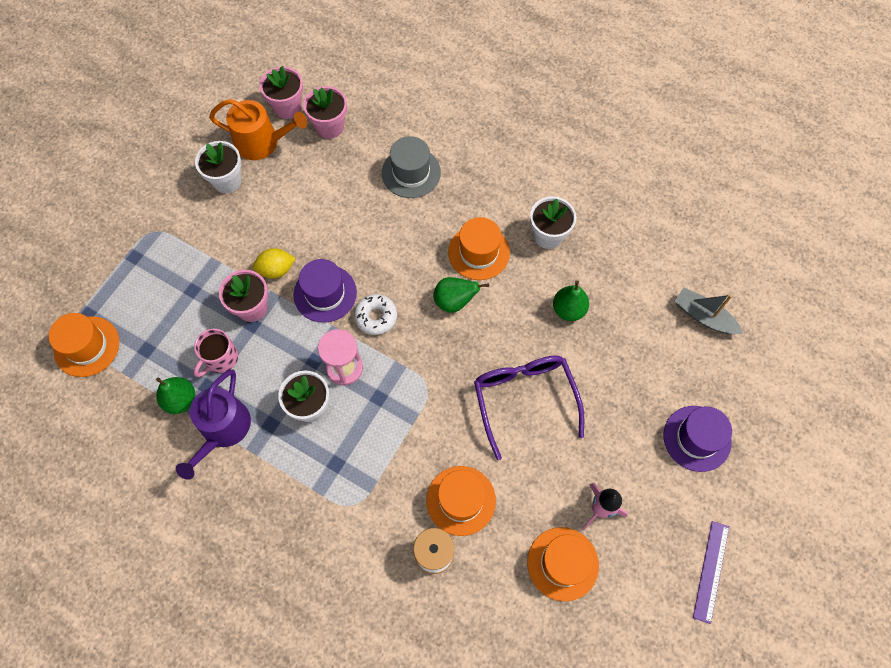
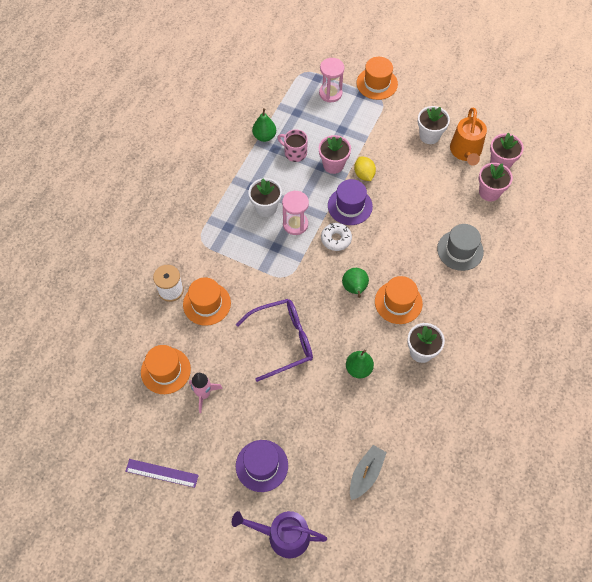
camera: 85 degrees right, 5 degrees down
(87, 346) = (295, 82): orange hat -> orange hat (377, 83)
(122, 298) = (330, 93): none -> pink hourglass
(223, 429) = (246, 161): purple watering can -> purple watering can (283, 536)

